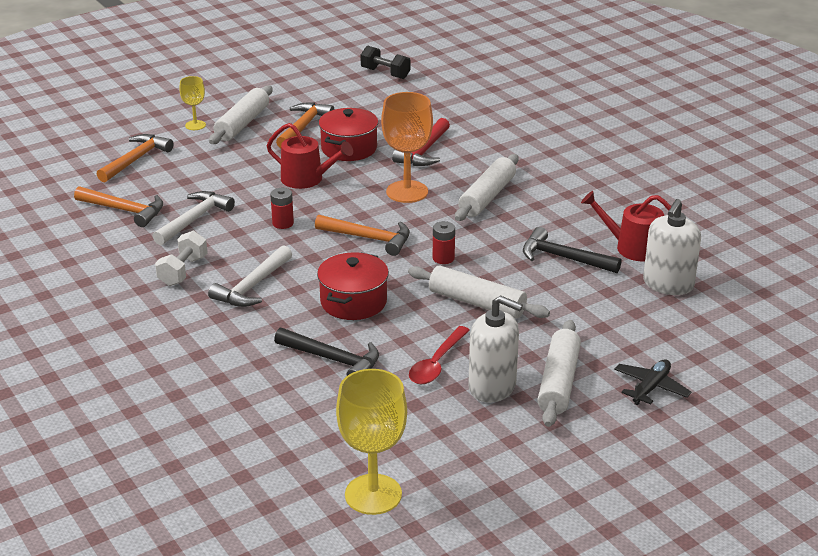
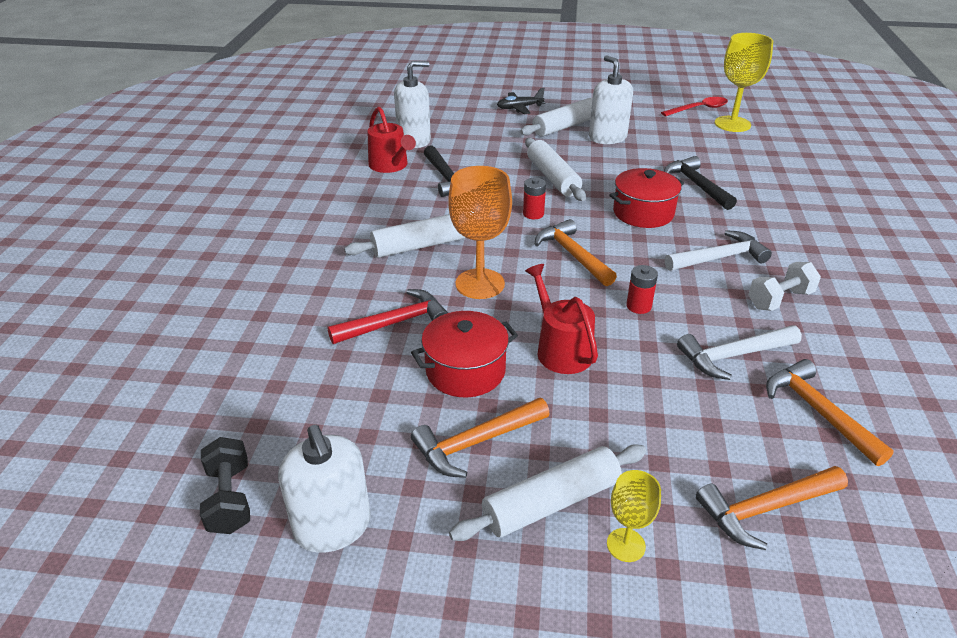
camera: 140 degrees left, 5 degrees up
(329, 84) = (333, 526): none -> white soap dispenser
(436, 363) = (627, 159): red spoon -> red spoon (699, 109)

